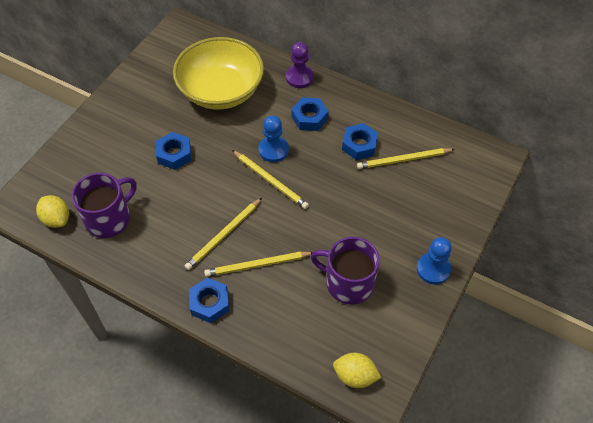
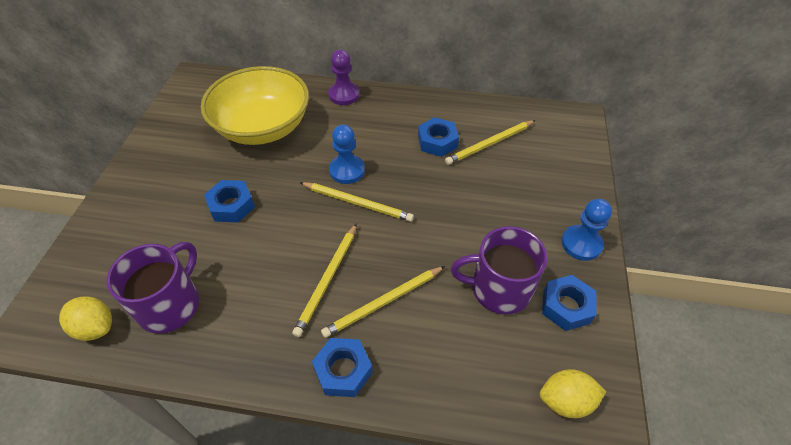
camera: 20 degrees left, 5 degrees down
(309, 118) = (372, 129): blue nut -> blue nut (566, 306)

